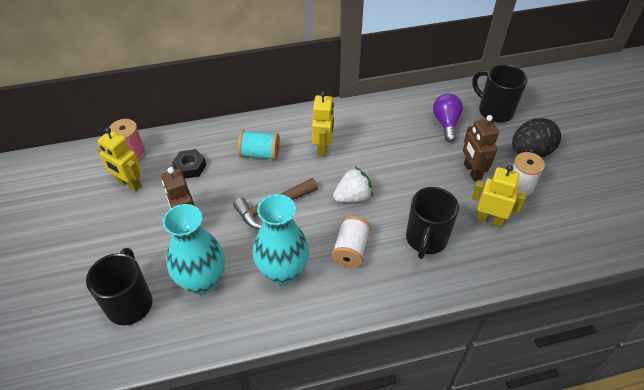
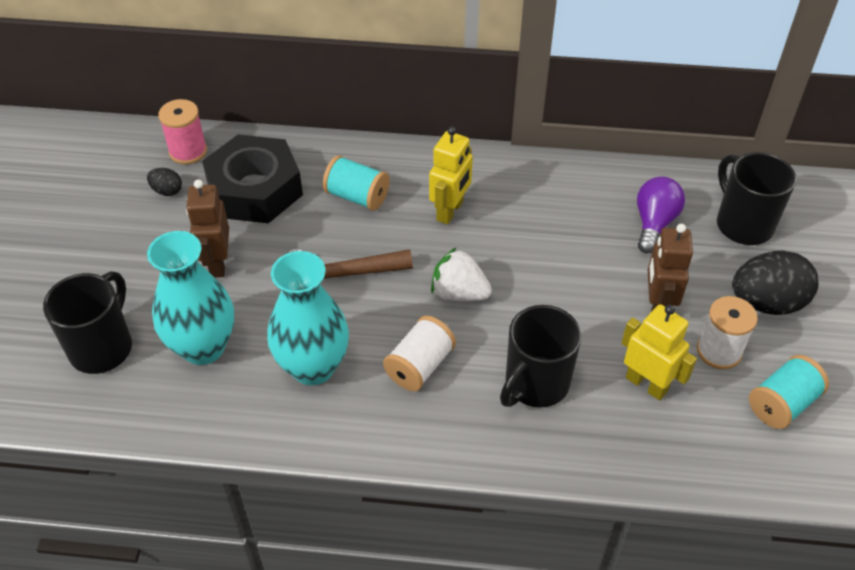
camera: 20 degrees right, 0 degrees up
(129, 184) = (167, 191): yellow robot -> black egg
(190, 167) = (255, 189): black nut -> black nut, size x2.11
(353, 197) = (459, 293): white strawberry -> white strawberry turned 150 degrees counterclockwise
(568, 208) = (782, 404): none -> turquoise spool

